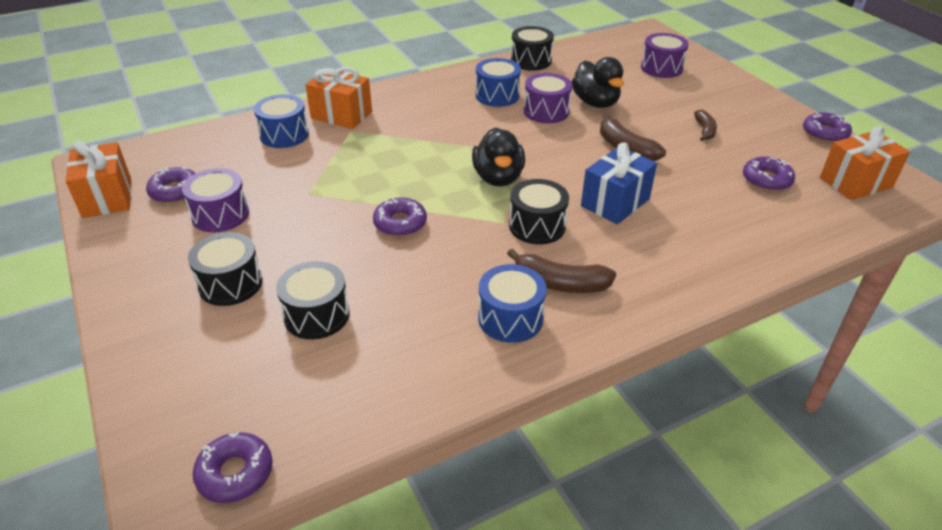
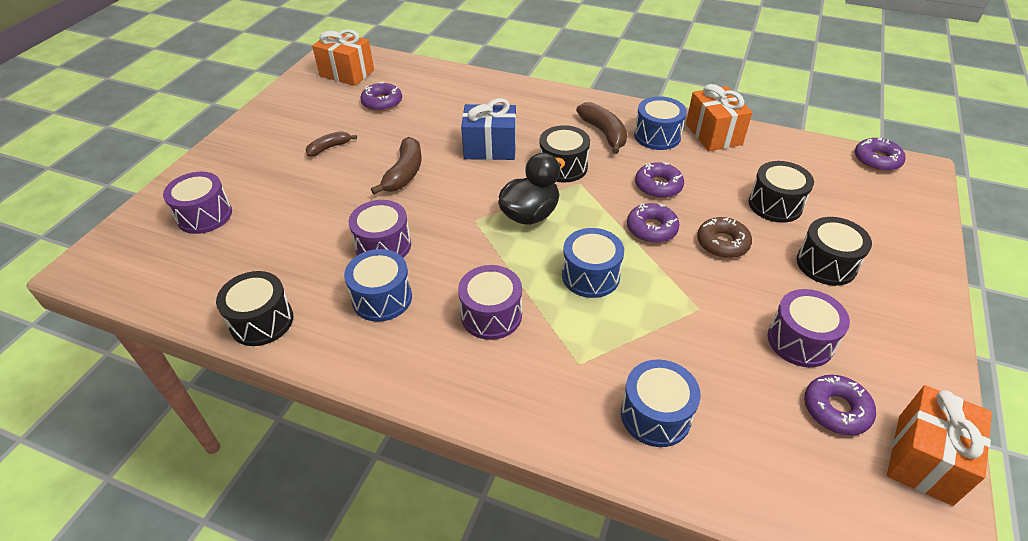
camera: 130 degrees left, 5 degrees up
(333, 247) = (722, 243): none -> brown donut
(341, 115) = (562, 399): orange gift -> orange gift (713, 134)
(402, 169) = (590, 276): none -> blue drum
(429, 121) = (491, 315): none -> purple drum
(595, 103) = (332, 223): black duck -> none
(824, 133) = (279, 98): purple donut -> purple donut (658, 186)

